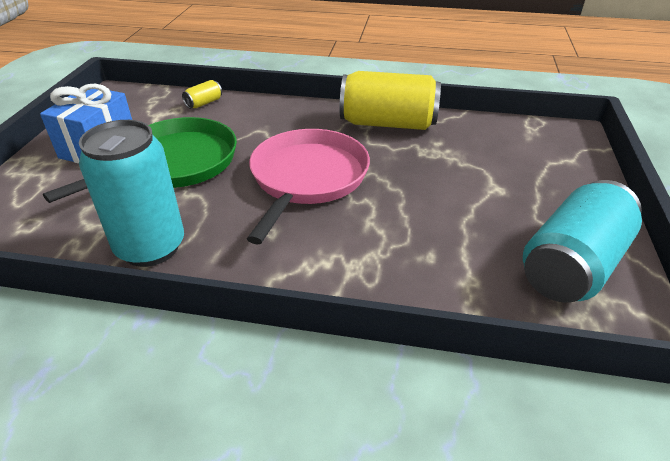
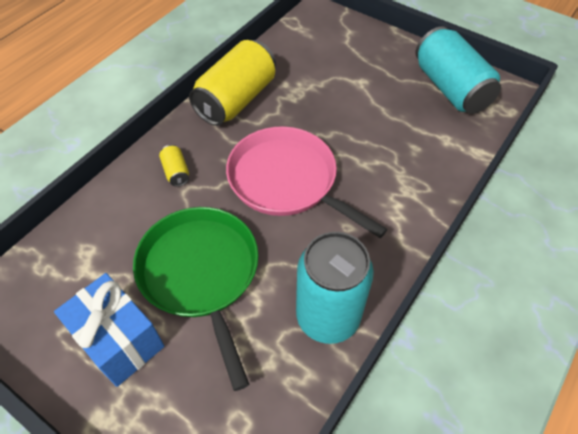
camera: 65 degrees left, 15 degrees up
(204, 103) = (91, 221): yellow can -> yellow can (176, 172)

